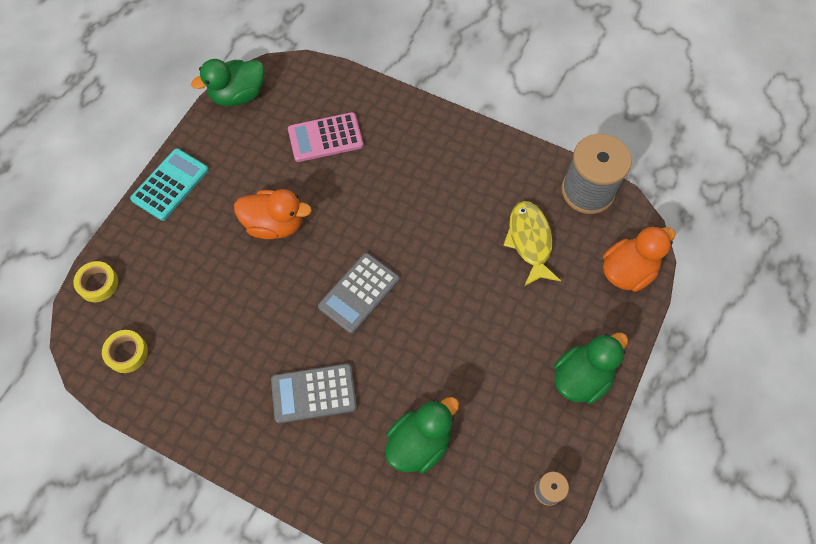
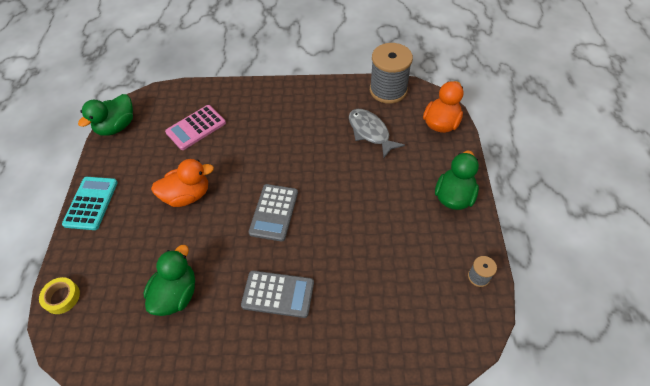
camera: 25 degrees left, 10 degrees down
(127, 353) = (111, 337): yellow tape -> none
(314, 393) = (278, 294): grey calculator -> grey calculator turned 135 degrees counterclockwise
(419, 442) = (374, 289): green duck -> green duck (176, 294)
(529, 241) = (370, 132): yellow fish -> grey fish

